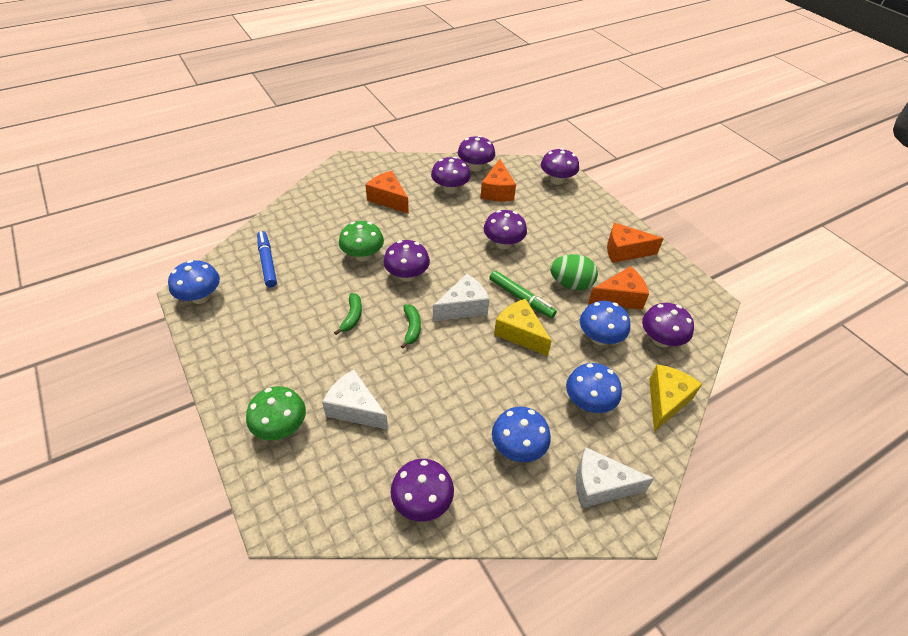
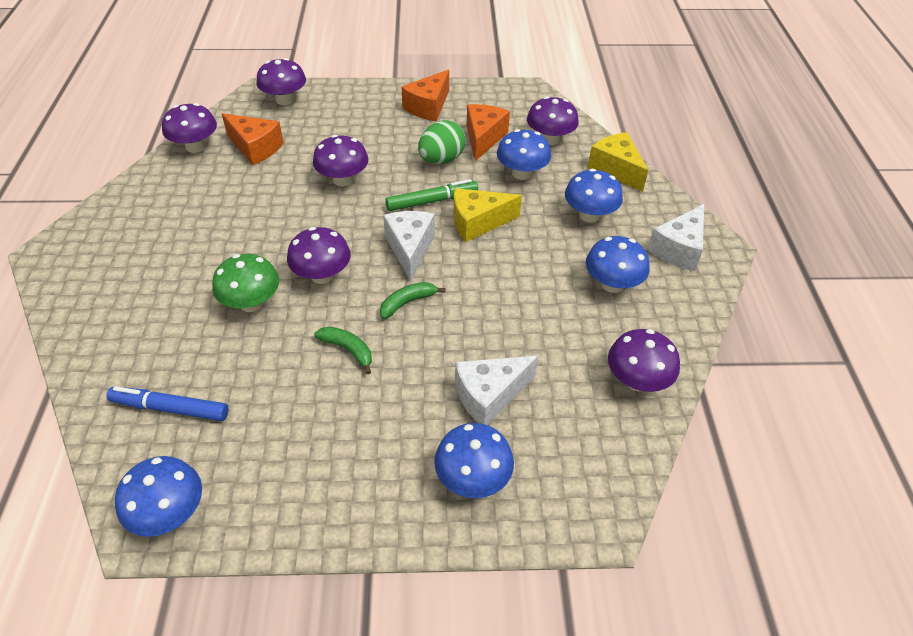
camera: 60 degrees left, 0 degrees up
(281, 427) = (473, 478): green mushroom -> blue mushroom
(388, 199) = (171, 241): orange cheese -> none
(412, 328) = (407, 302): green banana -> green banana turned 60 degrees counterclockwise
(450, 189) = (211, 182): purple mushroom -> none

